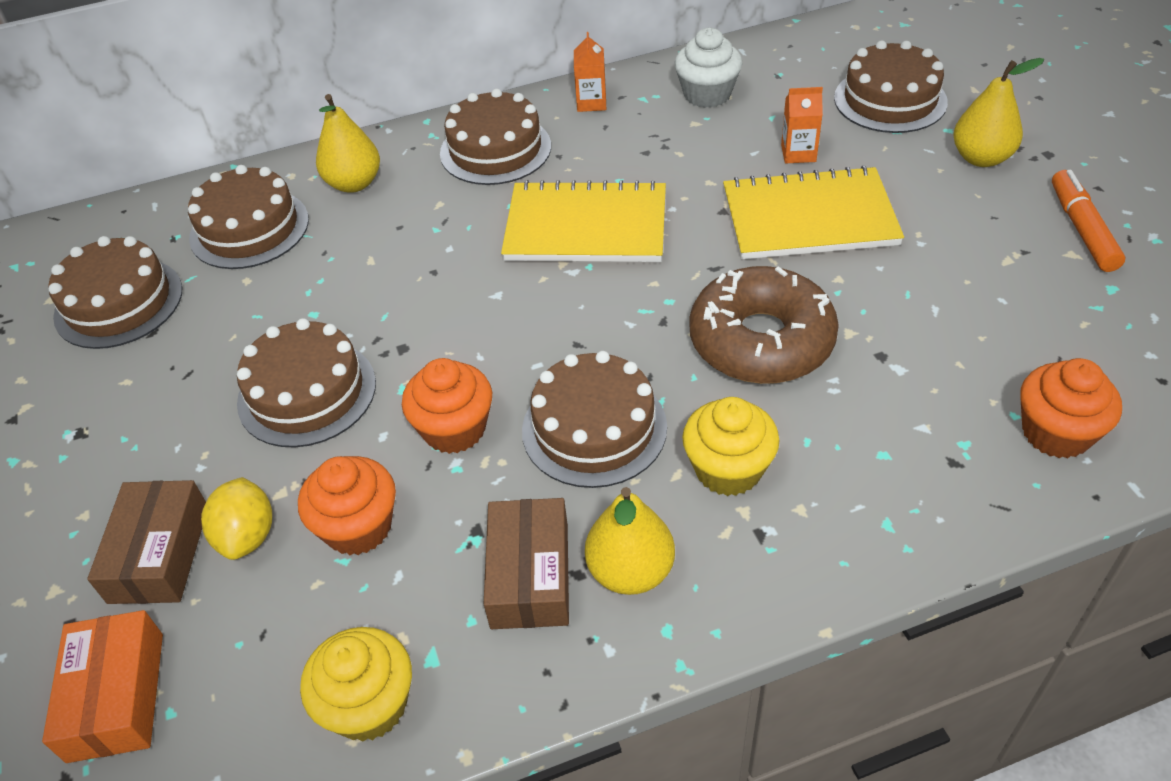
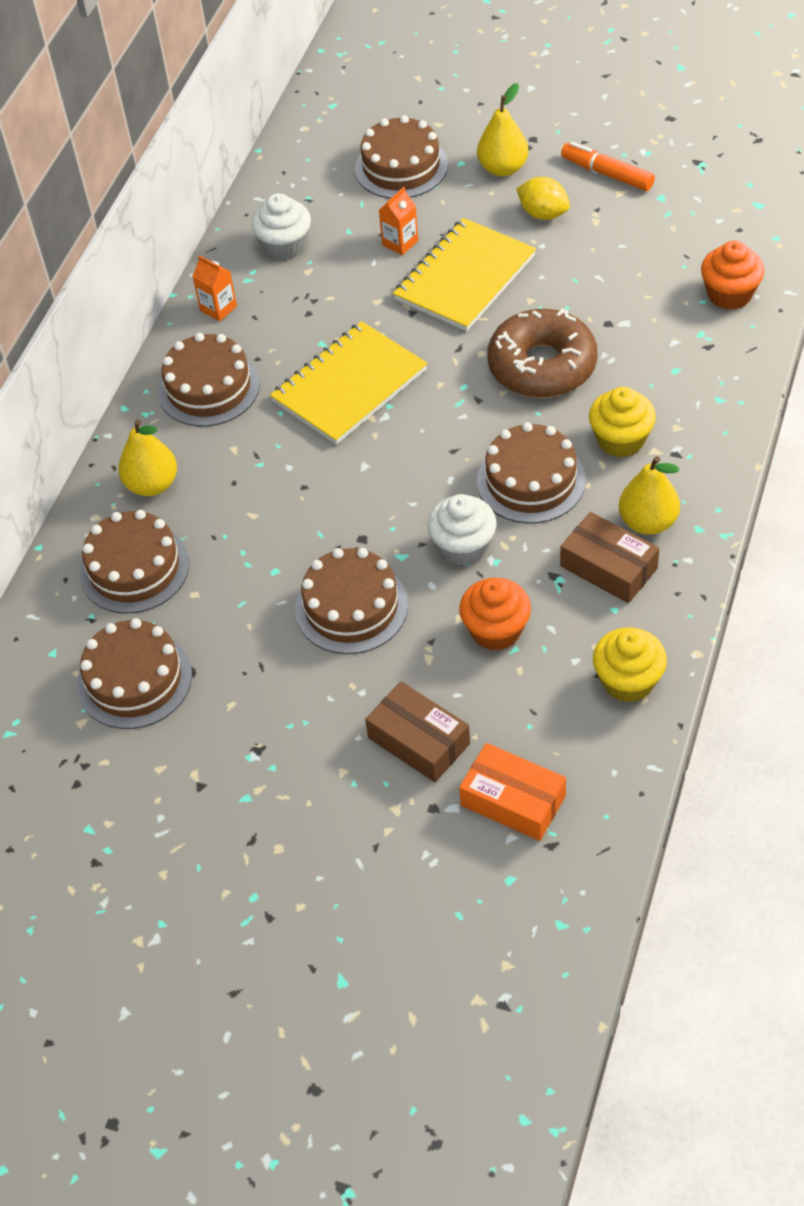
camera: 50 degrees left, 5 degrees up
(247, 536) = (448, 689): yellow lemon -> yellow lemon (543, 214)
(454, 429) = (463, 546): orange cupcake -> white cupcake

